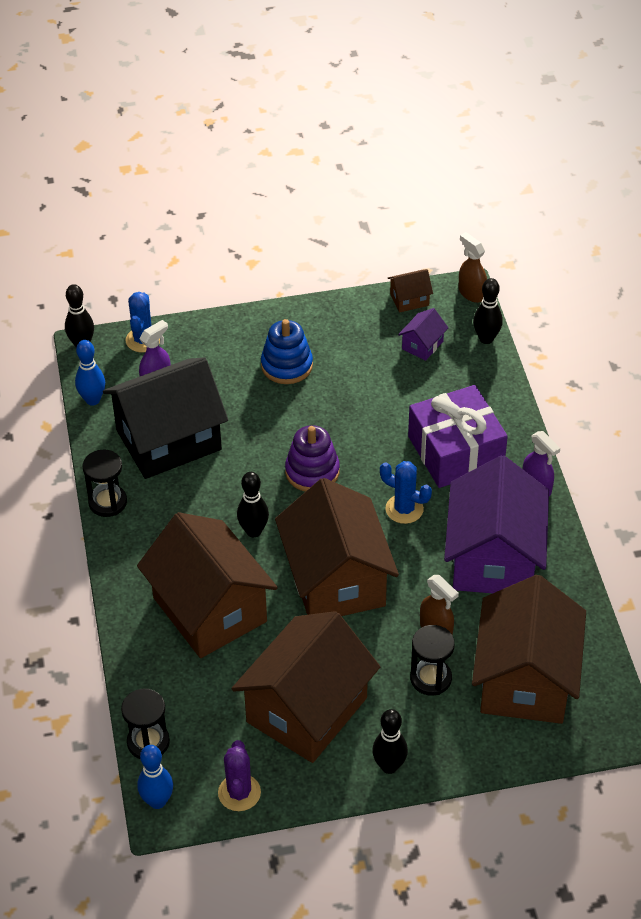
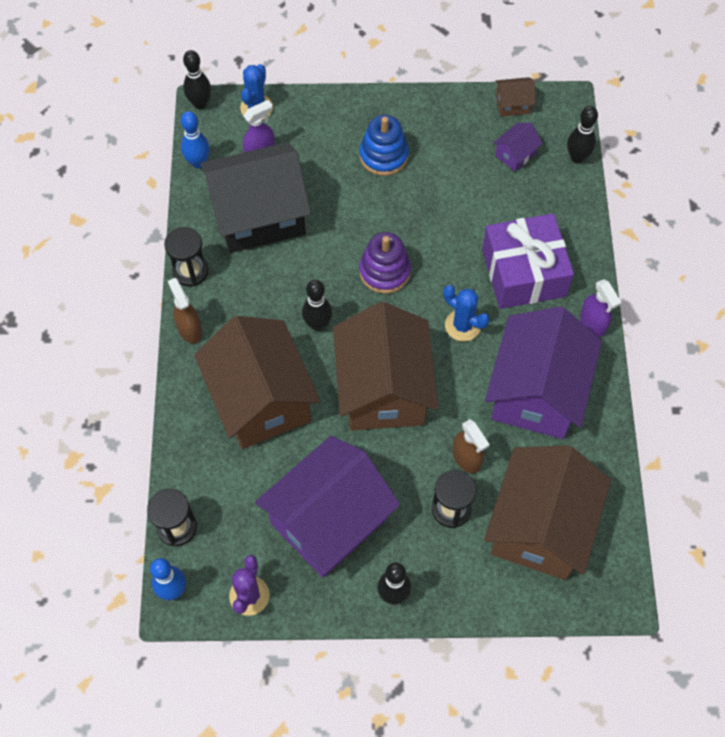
camera: 10 degrees right, 15 degrees up
(307, 710) = (329, 521): brown house -> purple house
(471, 293) = (573, 106): brown spray bottle -> brown spray bottle (189, 329)

